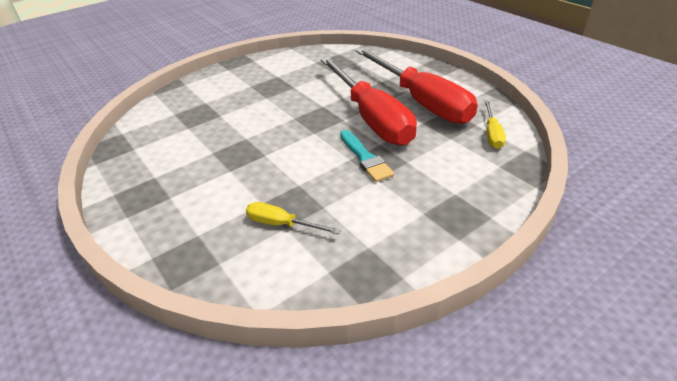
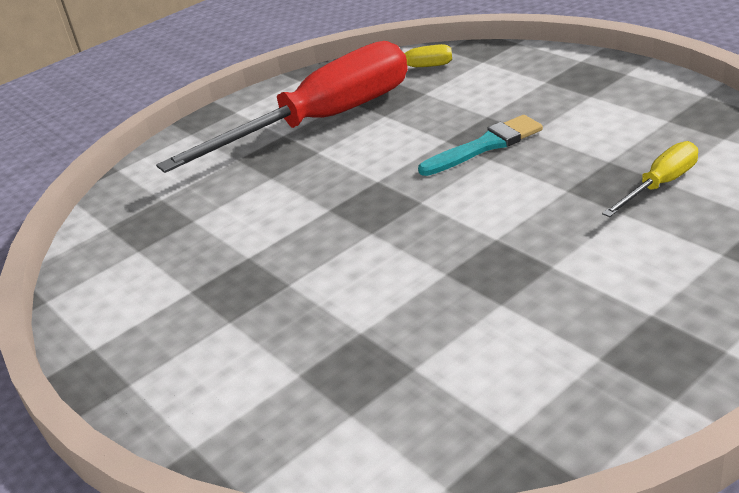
camera: 90 degrees left, 5 degrees down
(282, 224) = (660, 185): yellow screwdriver -> yellow screwdriver turned 150 degrees counterclockwise
(371, 118) = (372, 156): red screwdriver -> none

